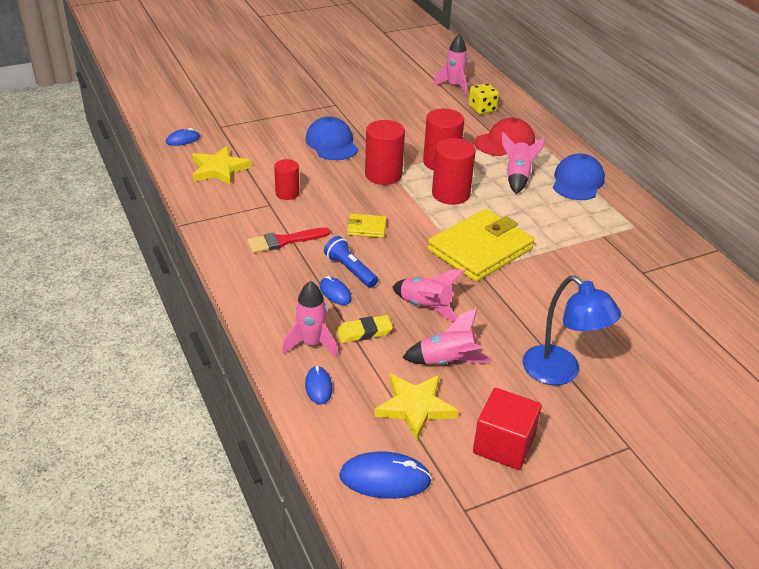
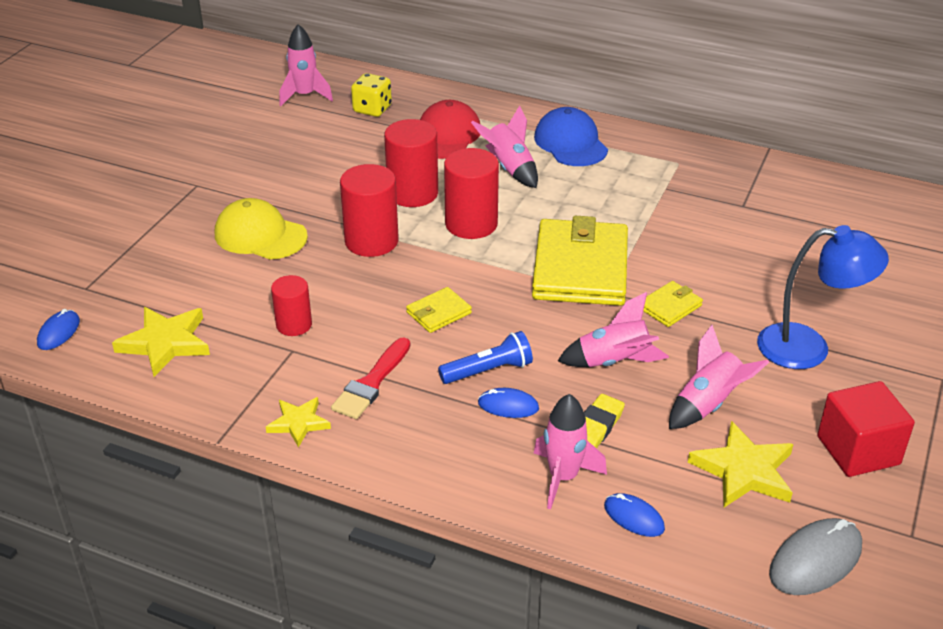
camera: 40 degrees left, 0 degrees up
(225, 238) = (299, 423): none -> yellow star
(331, 143) = (260, 235): blue cap -> yellow cap
(350, 270) = (488, 371): blue flashlight -> blue flashlight turned 150 degrees clockwise
(385, 478) = (815, 560): blue mouse -> grey mouse
(504, 299) = (669, 307): none -> yellow wallet

